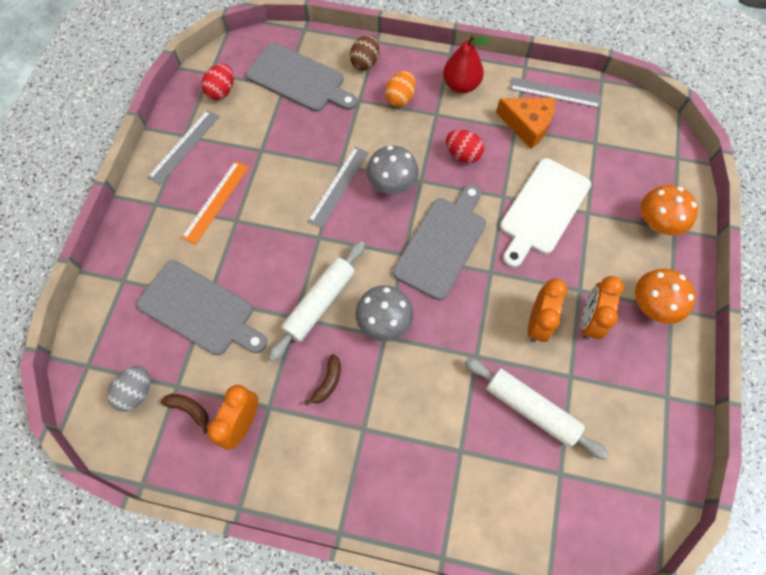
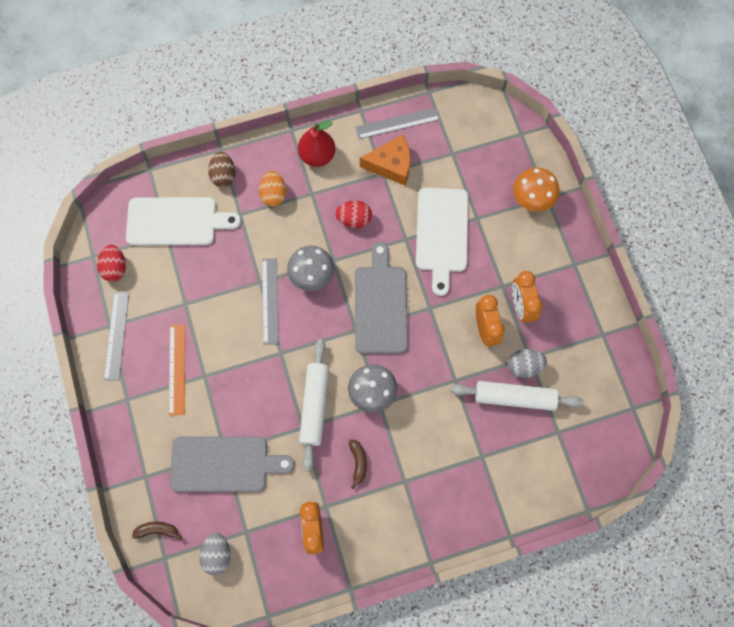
camera: 30 degrees left, 5 degrees up
(190, 410) = (268, 543): brown banana -> brown banana (157, 530)
(299, 79) = (176, 221): grey cutting board -> white cutting board
(559, 382) = (524, 366): none -> grey egg
(653, 305) = (560, 269): orange mushroom -> none

